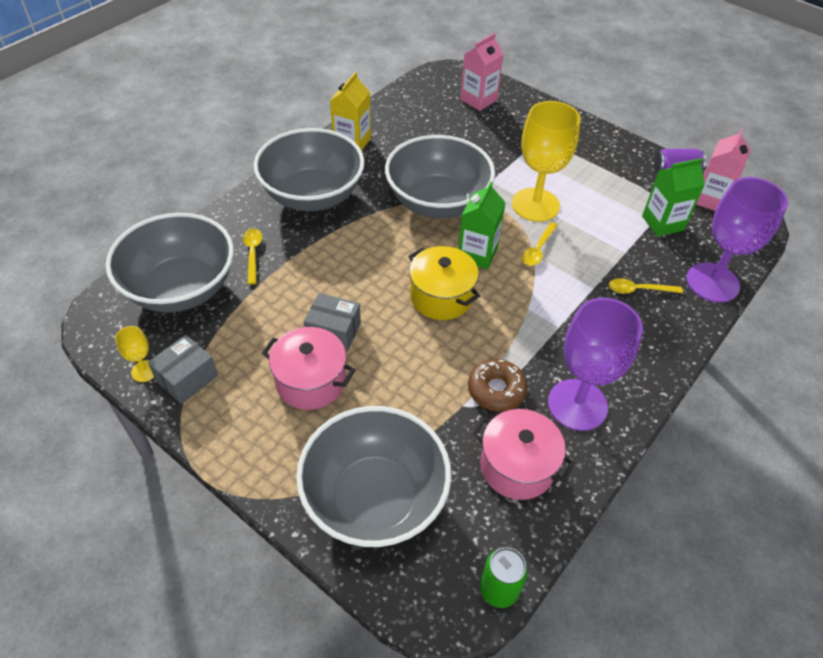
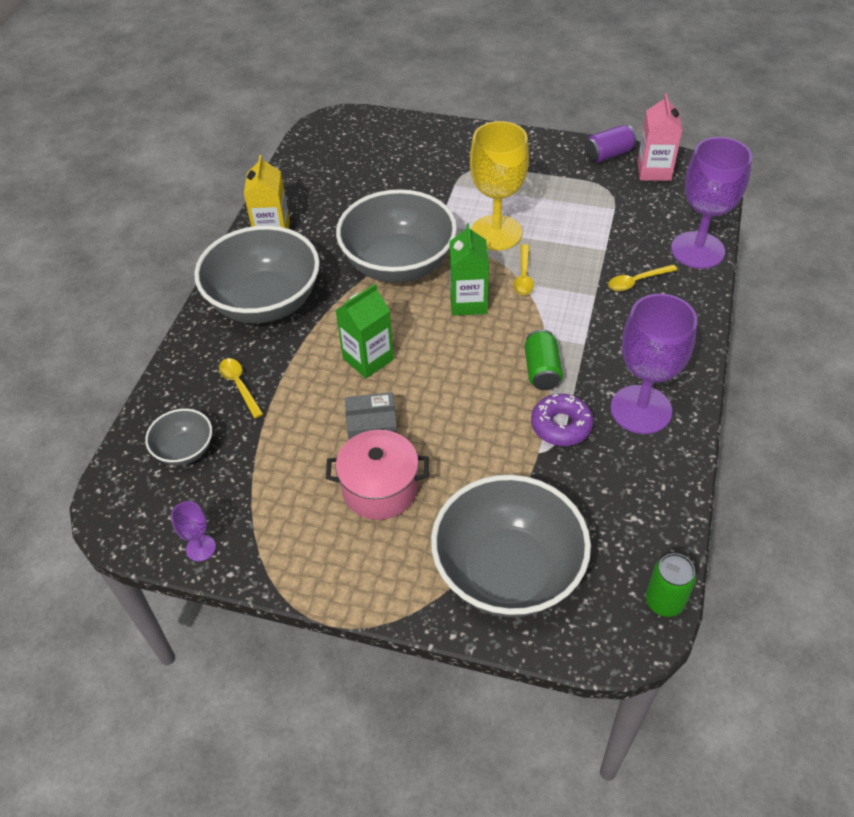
camera: 20 degrees left, 0 degrees up
(144, 371) = (201, 548): yellow goblet -> purple goblet
(181, 288) = (185, 450): grey bowl -> grey bowl, size x0.48
(187, 378) = (251, 537): grey box -> none
(441, 297) = (458, 357): yellow pot -> none
(478, 100) = (377, 143): pink carton -> none
(496, 390) = (561, 425): brown donut -> purple donut
(507, 335) = (542, 370): none -> green can
(517, 466) = (619, 487): pink pot -> none
(662, 223) = (624, 209): green carton -> green carton (368, 359)

